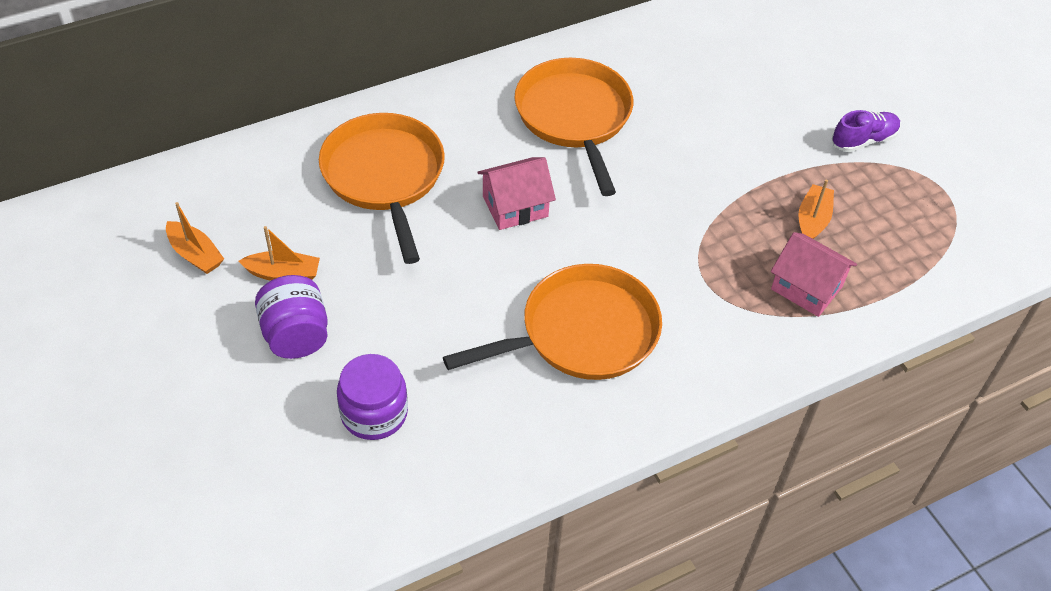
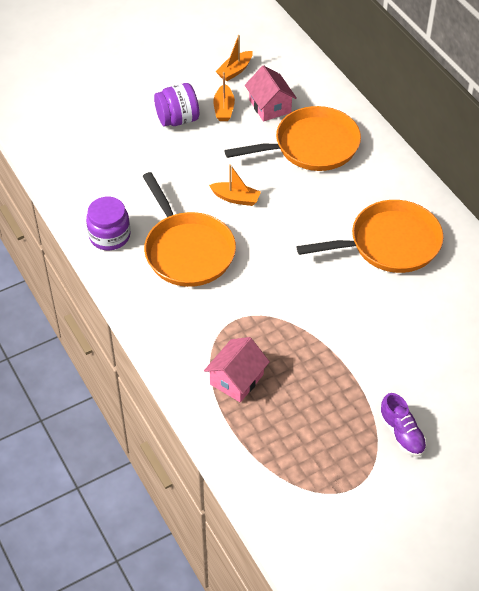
camera: 90 degrees right, 0 degrees up
(374, 413) = (123, 157): purple jar -> purple jar (109, 236)
(515, 206) = (294, 213): pink house -> pink house (270, 106)
(812, 220) = (305, 389): orange boat -> orange boat (236, 198)

